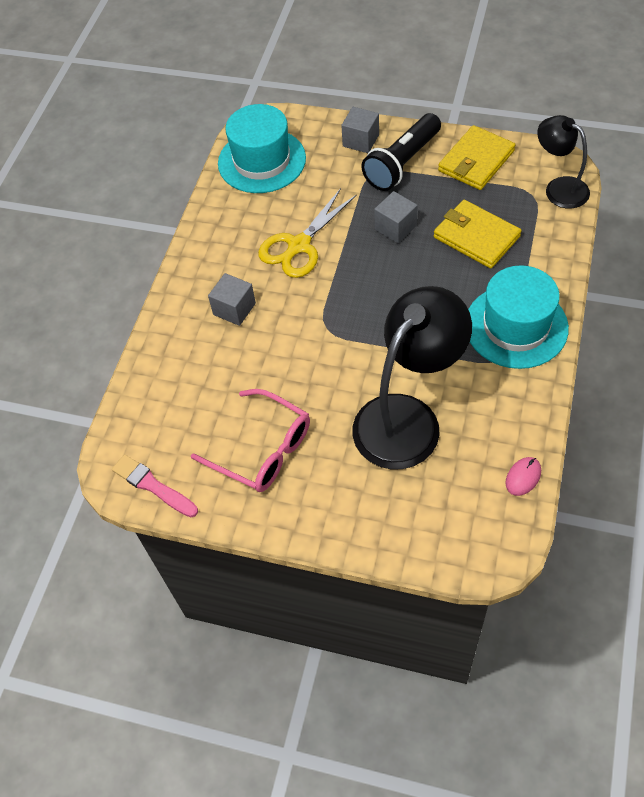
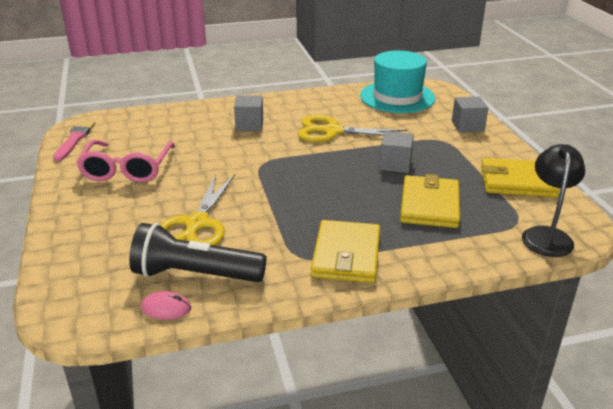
camera: 55 degrees right, 25 degrees down
(402, 163) = (467, 149): black flashlight -> black flashlight (195, 275)
(407, 417) = (197, 224): black lamp -> yellow scissors
(516, 326) = (346, 255): turquoise hat -> yellow wallet

